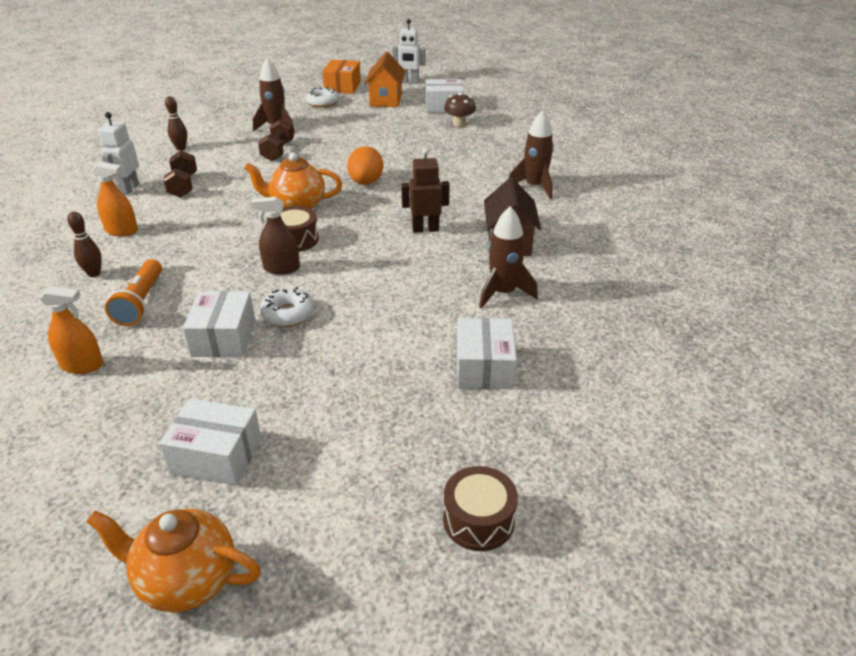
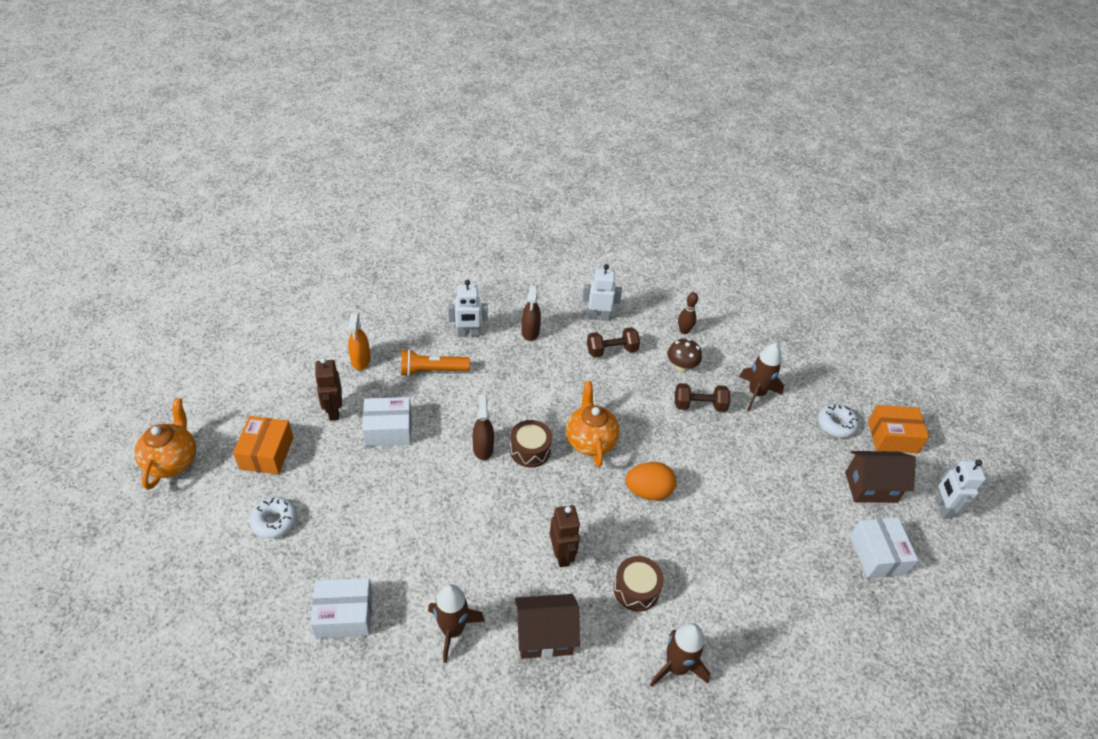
camera: 80 degrees right, 10 degrees up
(94, 273) = (468, 334): brown bowling pin -> white robot
(121, 231) = (530, 331): orange spray bottle -> brown spray bottle
(167, 389) = (333, 411): none -> brown robot
(216, 455) = (267, 453): white box -> orange box
(288, 314) = (418, 464): white donut -> white donut (274, 521)
(386, 100) = (870, 487): orange house -> brown house
(459, 124) = (829, 576): brown mushroom -> brown mushroom (681, 366)
(478, 520) = (185, 614): brown drum -> brown drum (636, 589)

